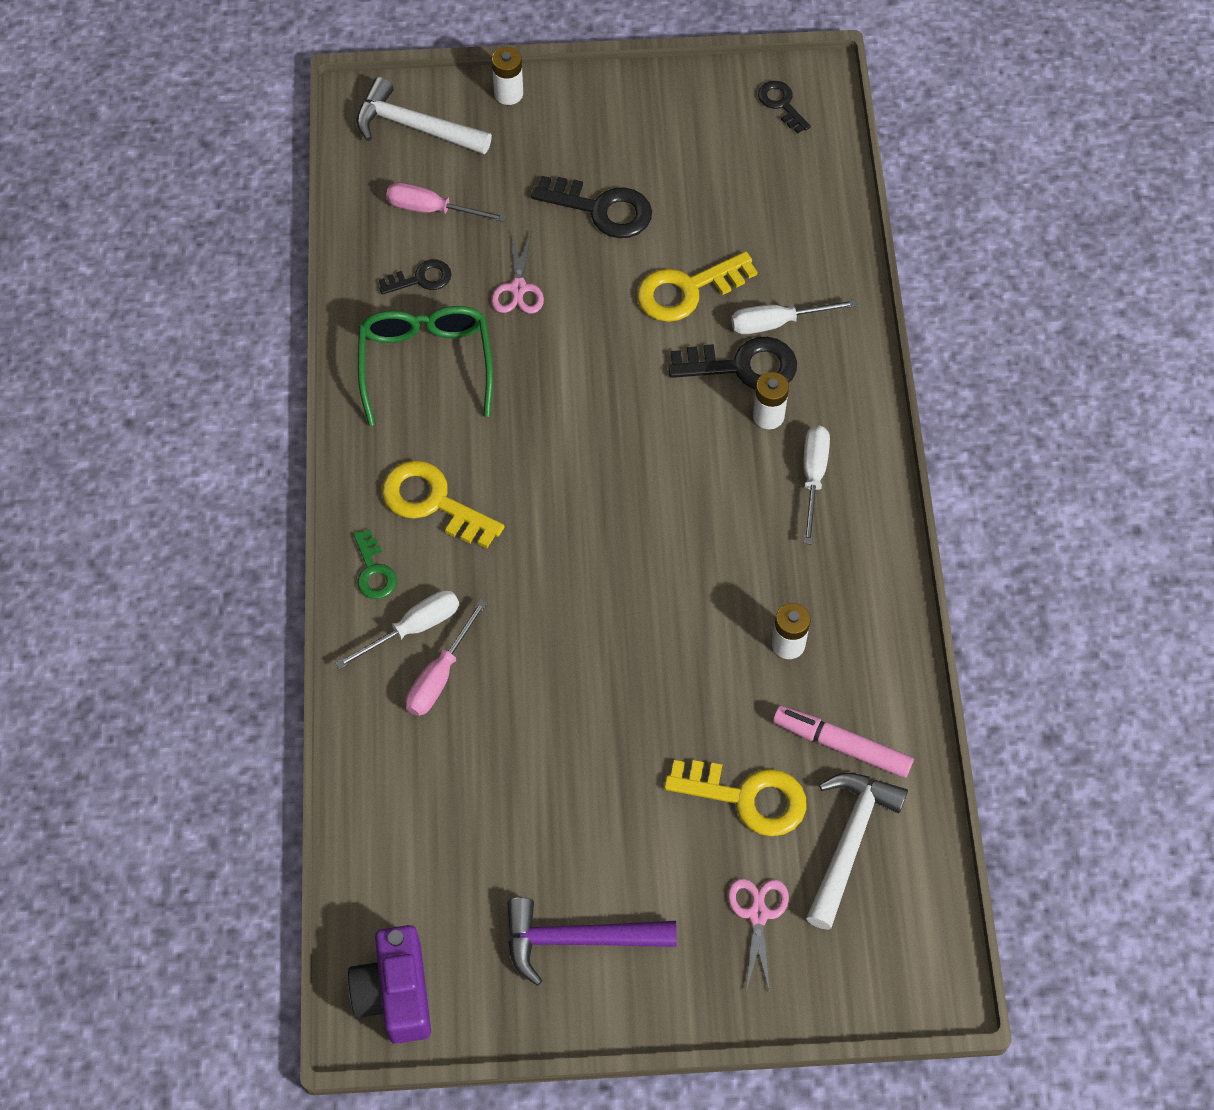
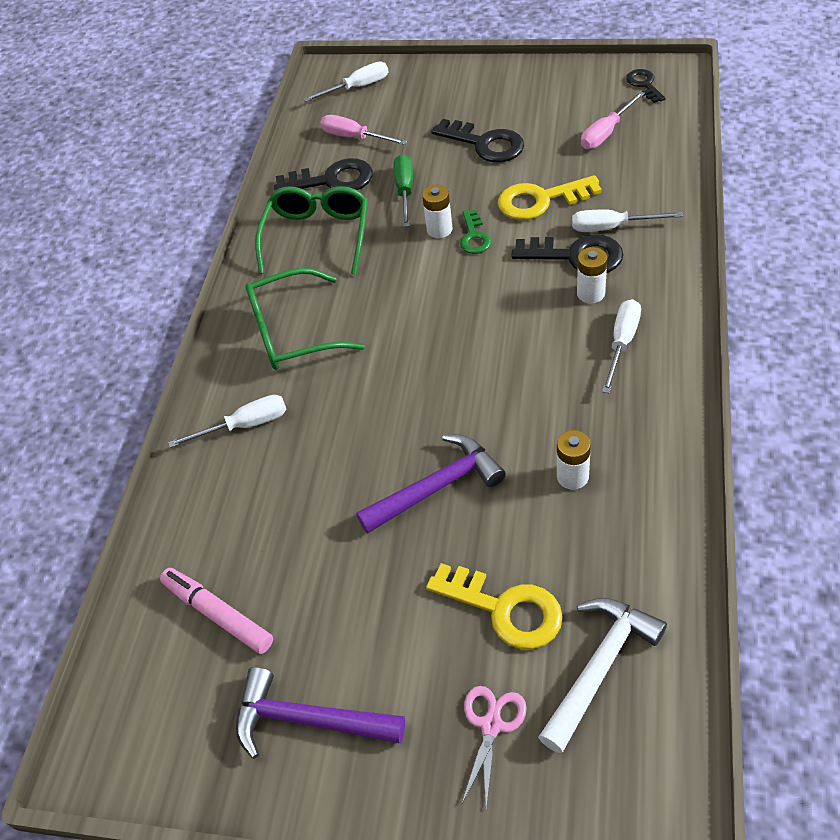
camera: 20 degrees right, 10 degrees down
(374, 571) = (228, 378): green key -> green key (474, 236)
(395, 994) = (122, 743): purple camera -> none
(414, 127) = (357, 87): white hammer -> white screwdriver
(421, 279) = (332, 180): black key -> black key, size x1.70
(433, 502) = (292, 332): yellow key -> green glasses
(440, 675) = (255, 465): pink screwdriver -> pink screwdriver (606, 133)
(508, 94) = (433, 71): white battery -> white battery (439, 229)
(518, 288) = (405, 190): pink scissors -> green screwdriver
(648, 674) = (437, 487): none -> purple hammer
(841, 745) = (607, 573): pink marker -> pink marker (218, 614)

